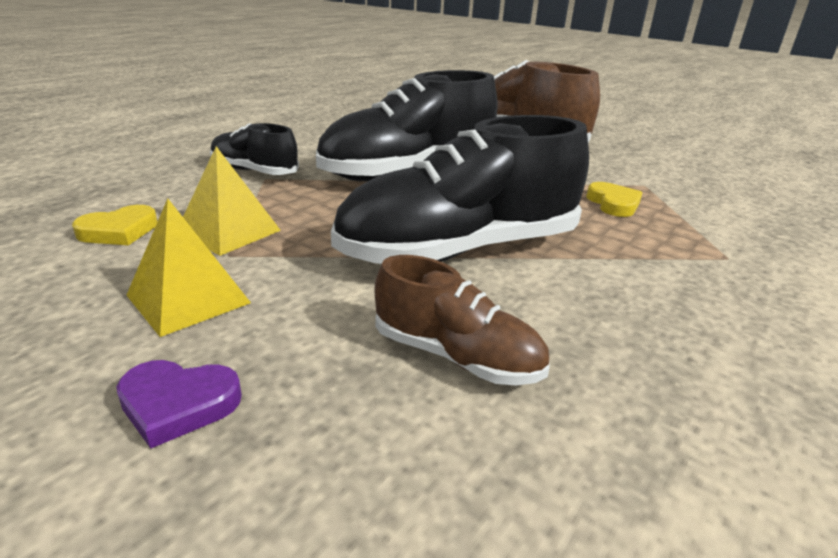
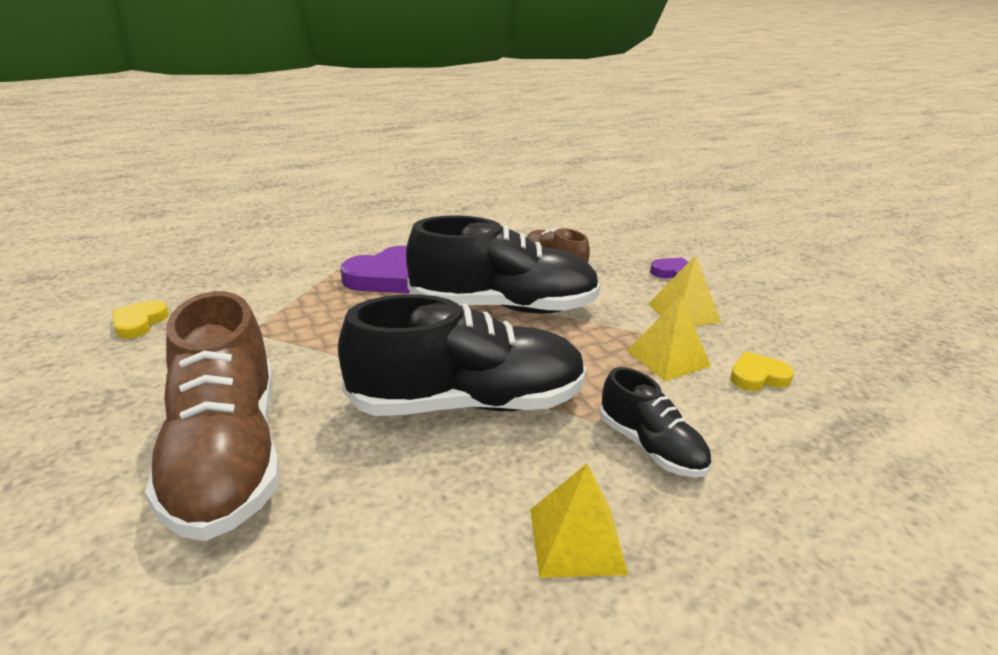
camera: 155 degrees left, 0 degrees up
(299, 139) = (576, 540): none -> yellow pyramid
(613, 204) = (326, 318): yellow heart -> yellow heart (139, 323)
(653, 259) = (387, 277): none -> purple heart

